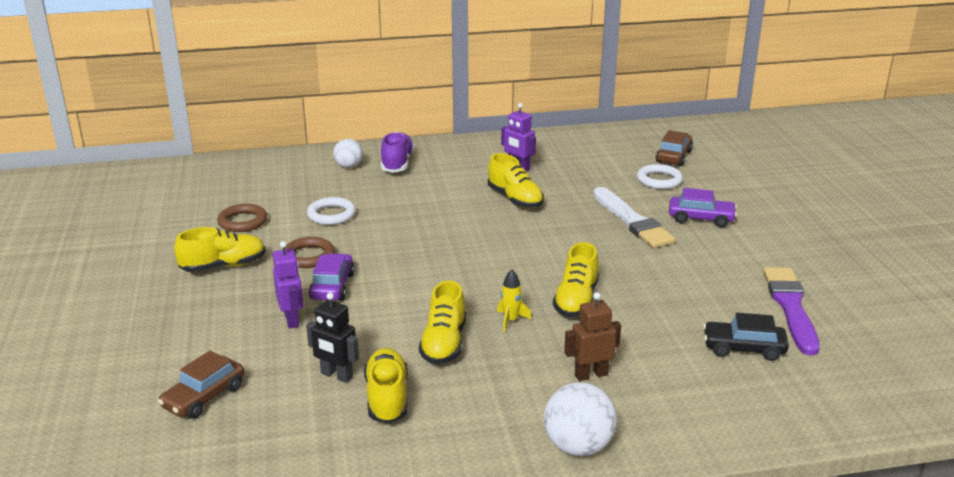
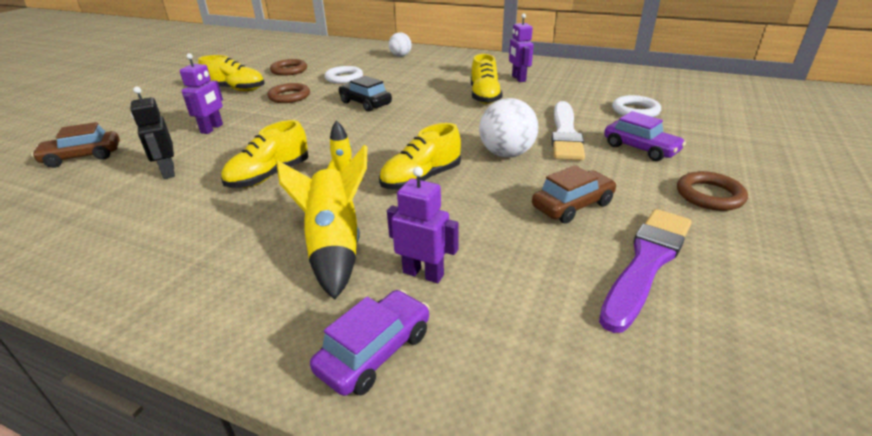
camera: 35 degrees right, 5 degrees up
(332, 286) = (270, 117): purple car -> purple car (375, 351)
(387, 398) = (165, 200): yellow shoe -> none
(397, 163) = (434, 60): purple shoe -> none
(578, 447) = (213, 311): white ball -> white ball (506, 154)
(591, 375) = (334, 246): brown robot -> yellow rocket
(673, 156) = (674, 97): brown car -> brown car (572, 205)
(675, 367) = (423, 273): none -> purple robot
(743, 348) = (527, 286): black car -> black car (365, 103)
(780, 245) = (709, 195): none -> brown ring

